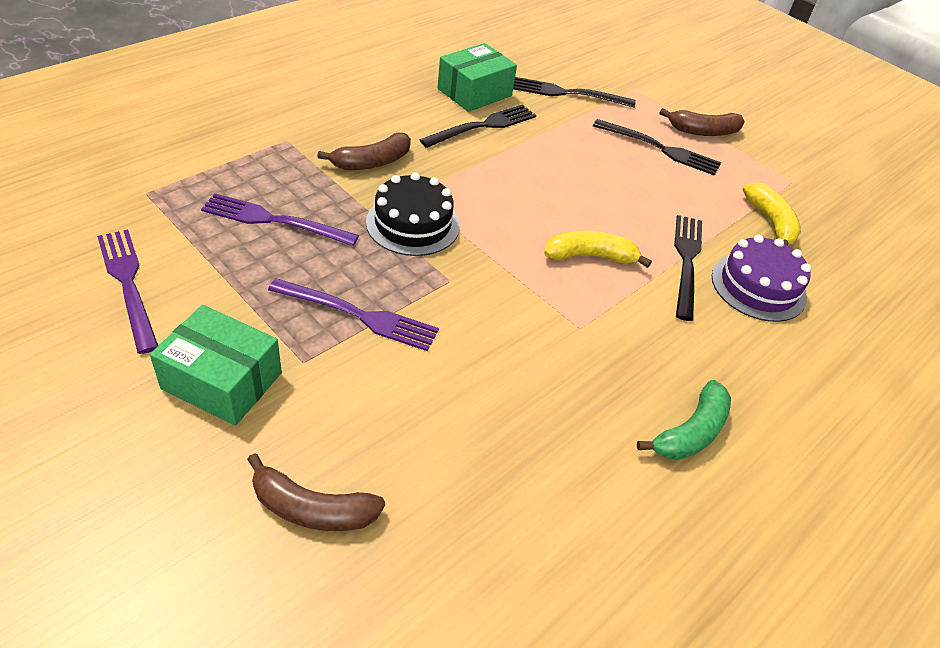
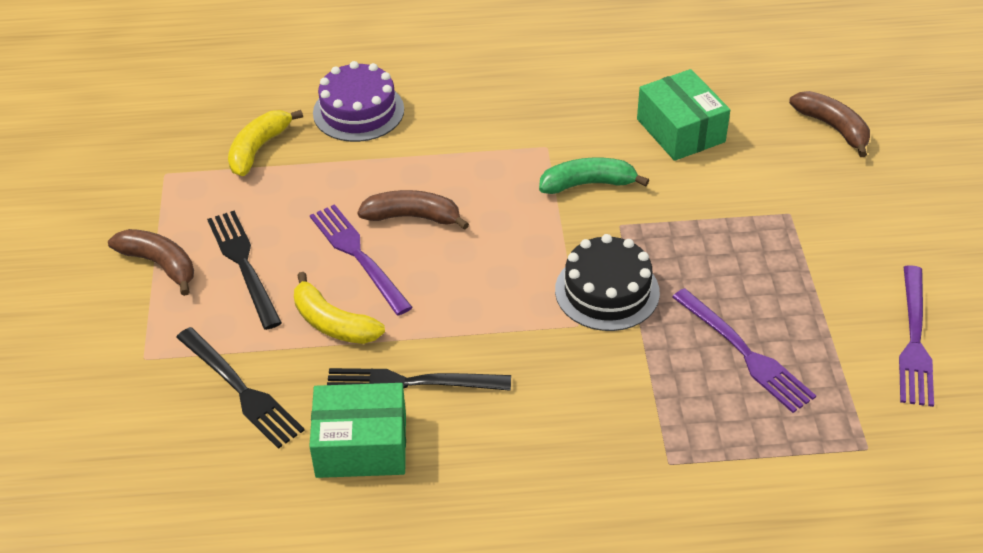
camera: 135 degrees left, 0 degrees up
(222, 381) = (860, 225): green box -> green box (680, 130)
(360, 316) = (721, 228): purple fork -> purple fork (357, 255)
(372, 162) = (590, 385): brown banana -> brown banana (413, 217)
(590, 256) = (470, 192): yellow banana -> yellow banana (333, 323)
(686, 261) = (389, 153): black fork -> none
(691, 432) = (545, 61): green banana -> green banana (588, 184)

